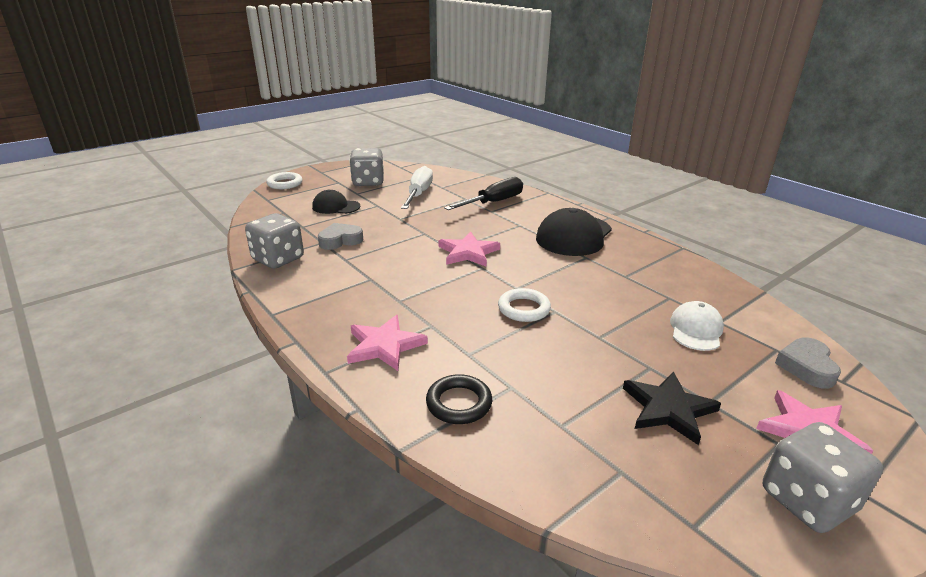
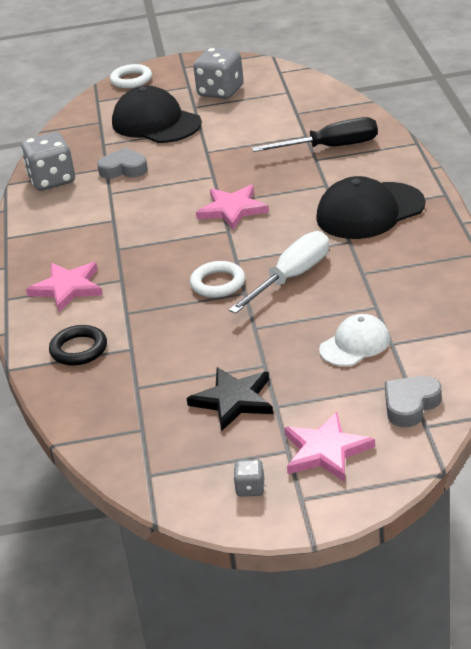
camera: 35 degrees right, 5 degrees up
(336, 207) = (156, 123): black cap -> black cap, size x1.71
(418, 194) = (259, 119): white screwdriver -> white screwdriver (291, 277)
(807, 500) = (250, 488): grey dice -> grey dice, size x0.47

